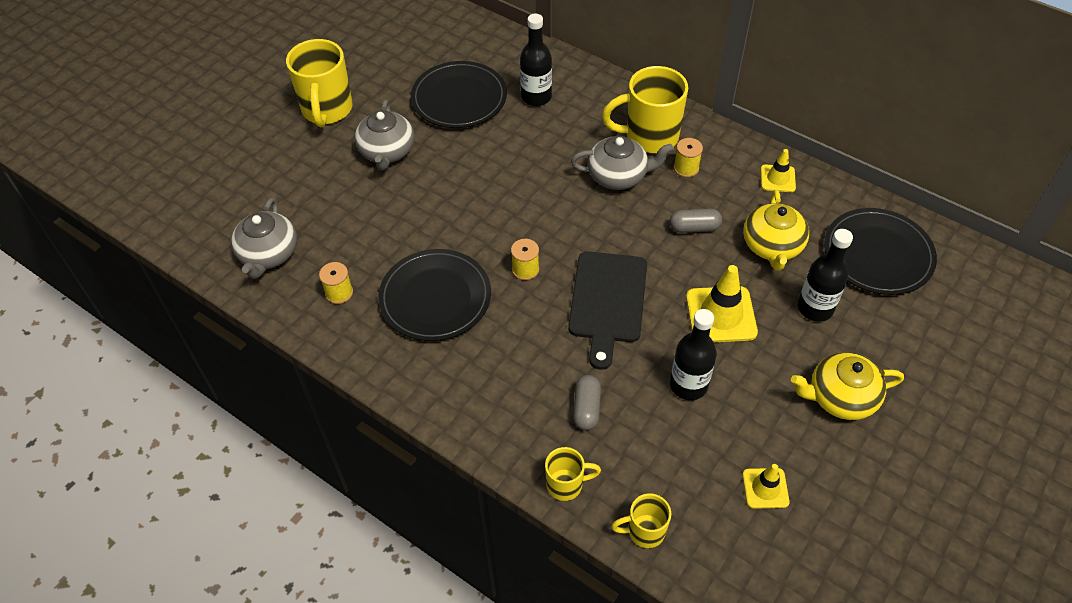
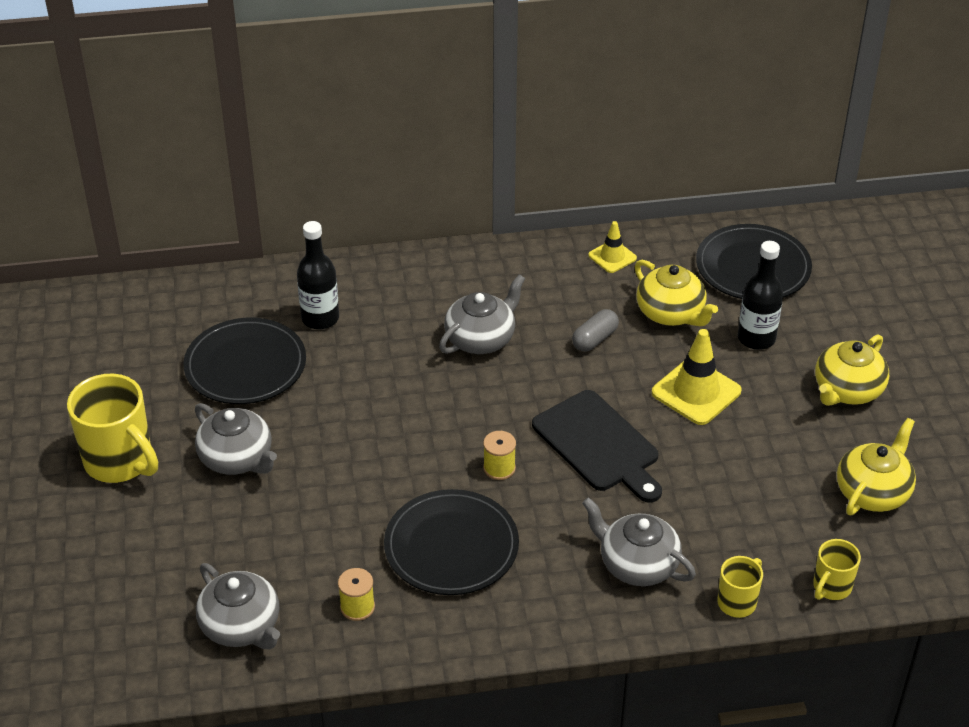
camera: 45 degrees left, 10 degrees down
(532, 402) = (637, 564): none -> grey teapot
(586, 408) = (683, 536): grey capsule -> none
(649, 136) = (466, 289): yellow mug -> none
(686, 168) = (529, 295): yellow spool -> none
(688, 385) = (735, 461): black bottle -> none
(765, 488) = (873, 492): yellow traffic cone -> yellow teapot

